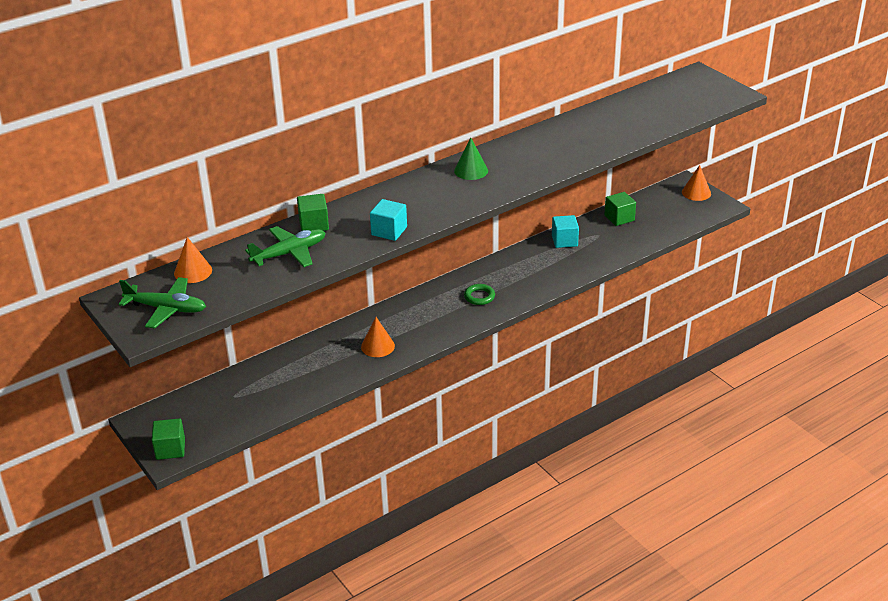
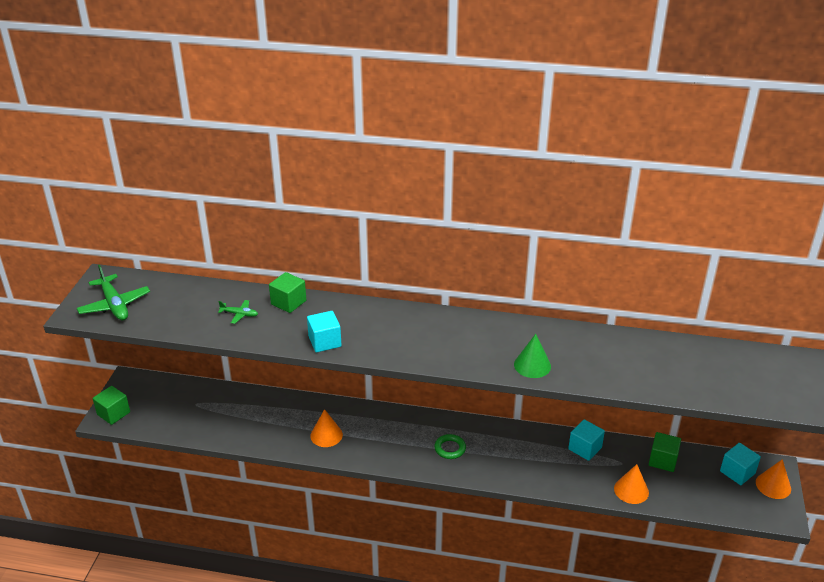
camera: 45 degrees right, 0 degrees up
(193, 271) = (169, 288): orange cone -> orange cone (631, 490)
(289, 253) = (239, 314): green plane -> green plane, size x0.52
(471, 170) = (461, 330): green cone -> green cone (532, 365)
(668, 198) = (737, 472): none -> turquoise cube

